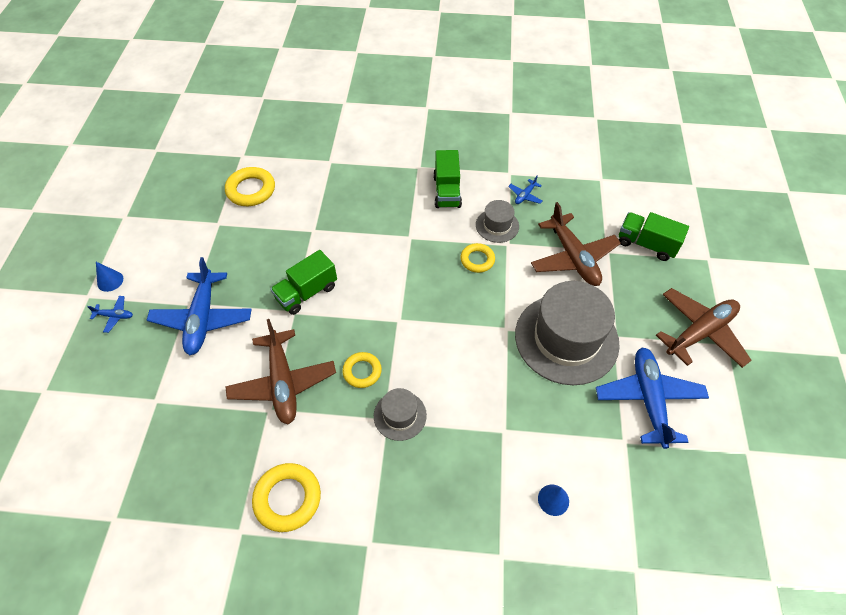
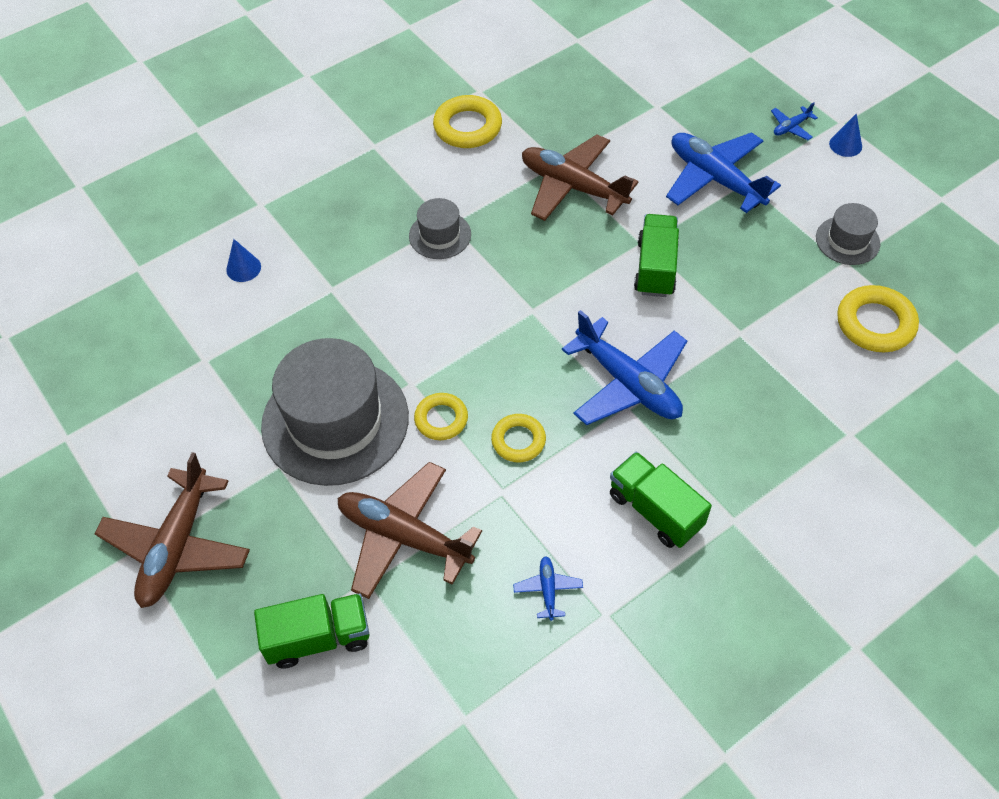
camera: 140 degrees right, 0 degrees up
(362, 371) = (514, 243): yellow ring -> yellow ring (441, 419)
(497, 225) = (540, 509): grey hat -> grey hat (847, 240)
(648, 399) = (201, 419): blue plane -> blue plane (628, 383)

